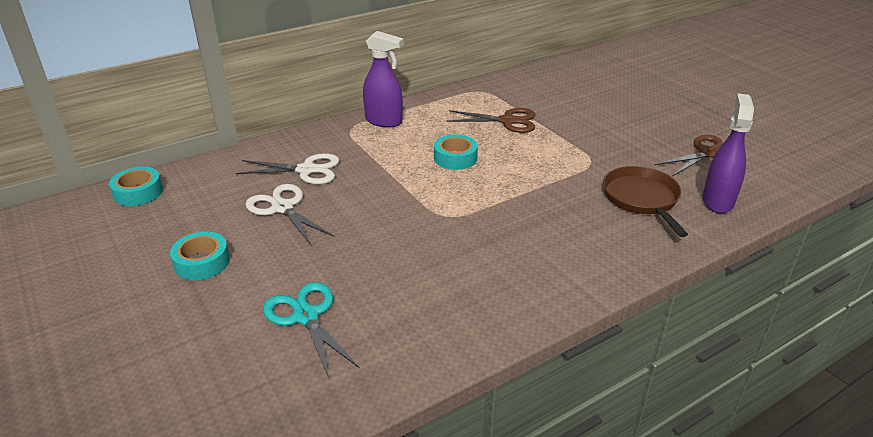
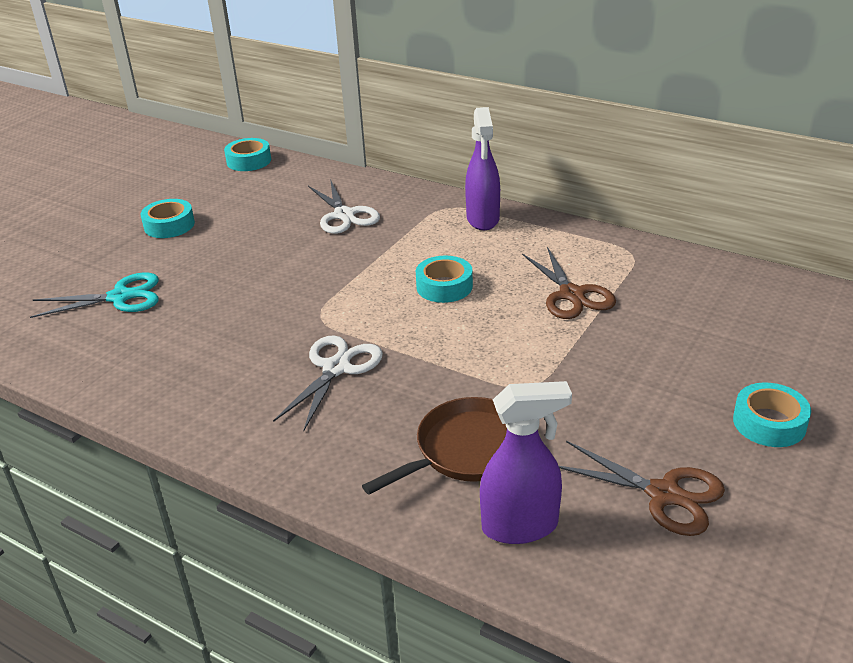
camera: 65 degrees right, 0 degrees up
(283, 208) = (271, 228): white scissors -> white scissors (336, 368)
(306, 316) = (120, 297): turquoise scissors -> turquoise scissors turned 45 degrees clockwise
(666, 110) = (769, 423): none -> turquoise tape

